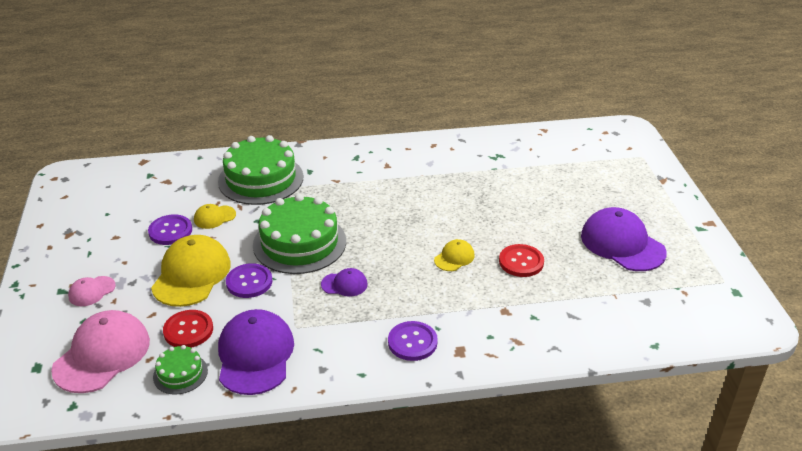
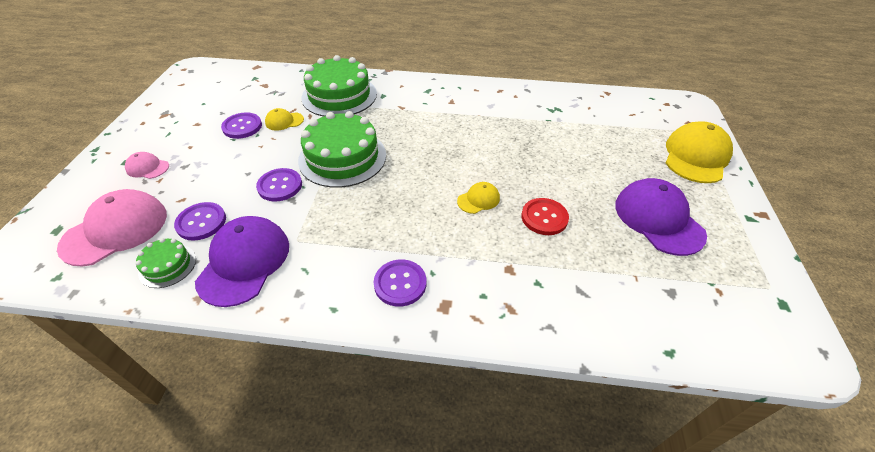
camera: 15 degrees right, 10 degrees up
(92, 291) = (147, 168): pink cap -> pink cap turned 45 degrees clockwise
(188, 330) = (201, 222): red button -> purple button
(191, 274) = (236, 169): yellow cap -> yellow cap (696, 156)
(344, 284) = (363, 206): purple cap -> none

